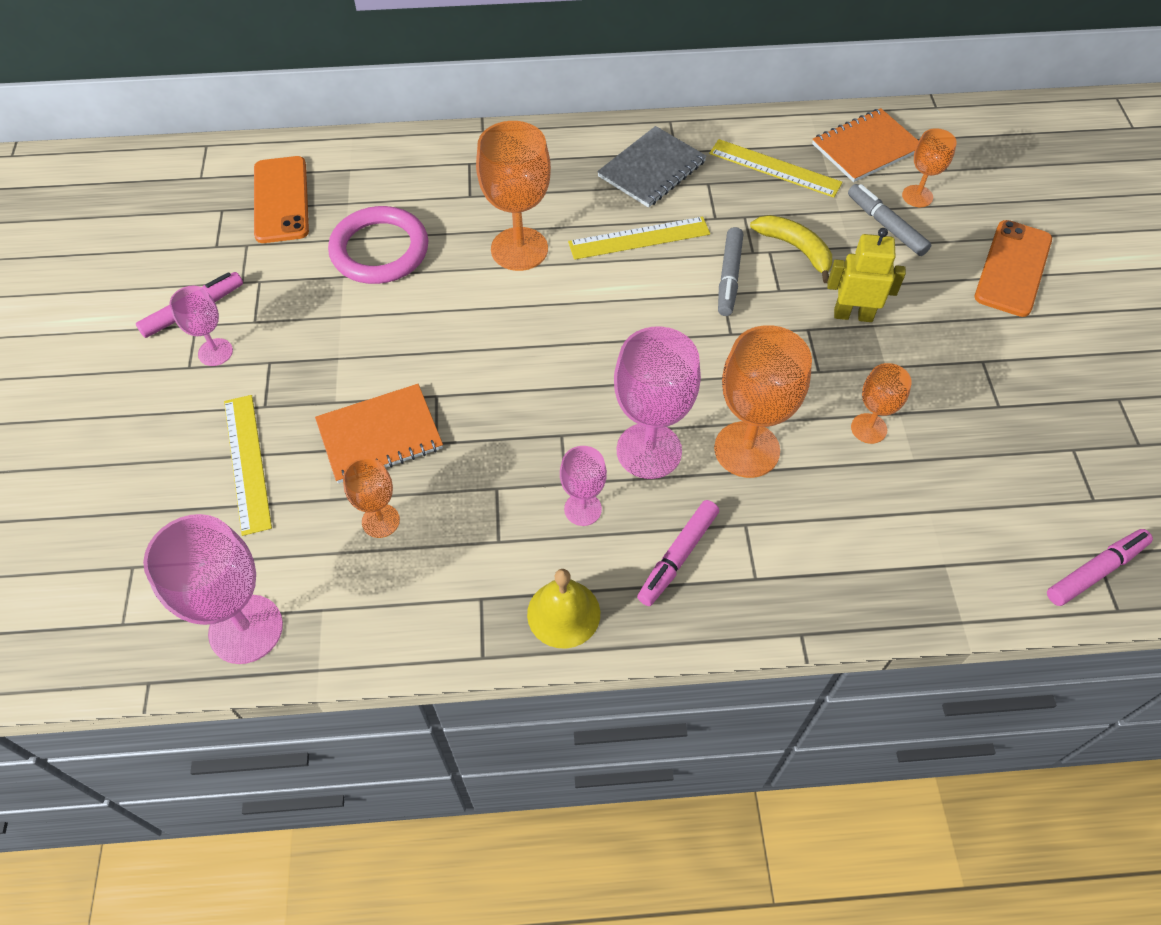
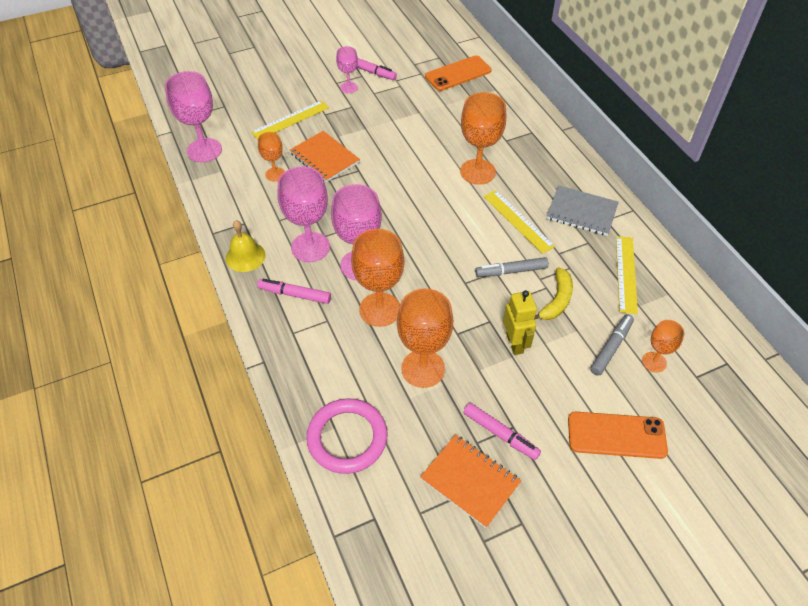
camera: 70 degrees right, 5 degrees down
(380, 250) = (444, 119): pink ring -> pink ring (347, 438)
(583, 509) = (310, 247): pink goblet -> pink goblet, size x1.81
(866, 147) = (684, 322): orange notebook -> orange notebook (470, 481)
(868, 428) = (423, 368): orange goblet -> orange goblet, size x1.81
(1095, 571) = (360, 518): pink marker -> pink marker (500, 434)

